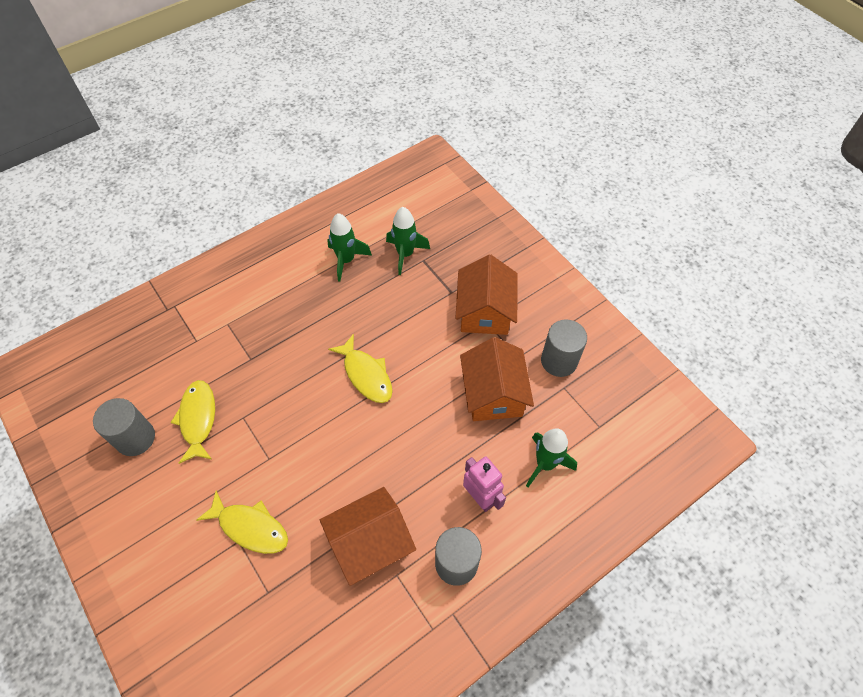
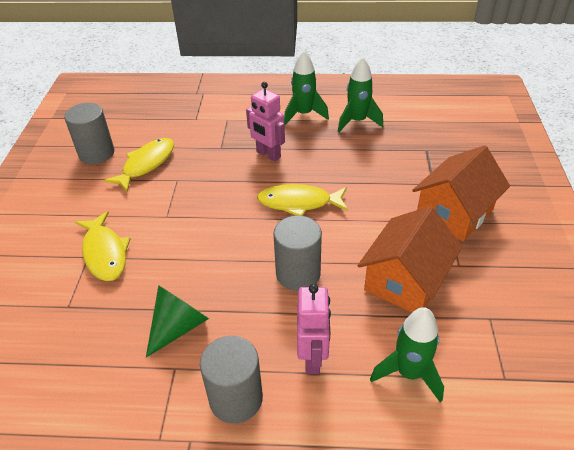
camera: 40 degrees right, 15 degrees down
(300, 341) = (268, 154): none -> pink robot
(366, 375) = (299, 203): yellow fish -> yellow fish turned 90 degrees clockwise
(370, 543) = (178, 326): orange house -> green cone
(405, 254) = (413, 139): green rocket -> green rocket (304, 114)
(559, 361) = (503, 292): grey cylinder -> grey cylinder (298, 274)

